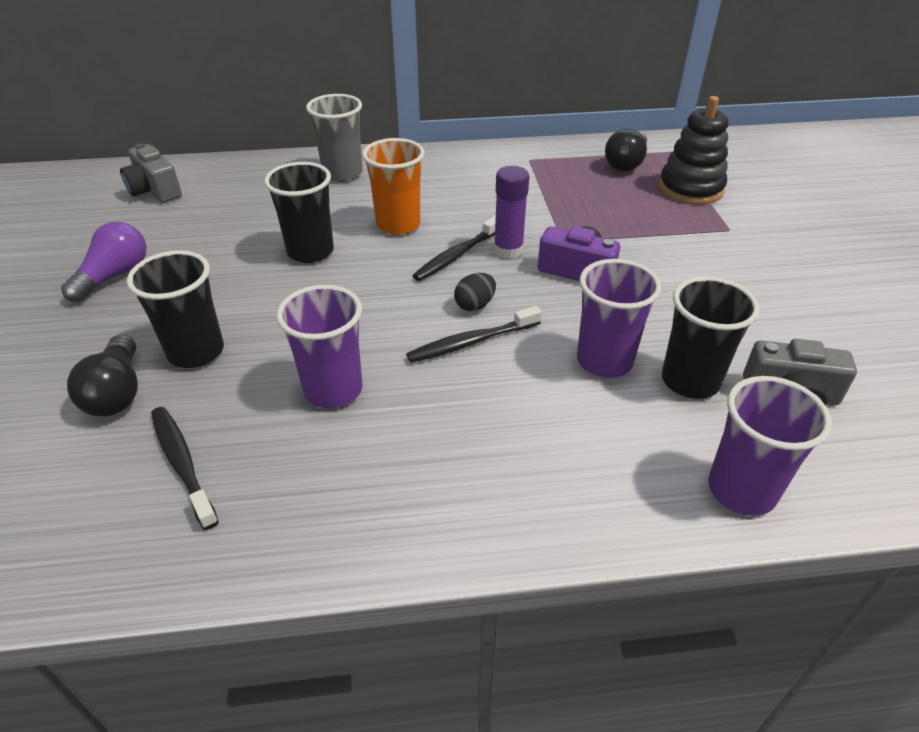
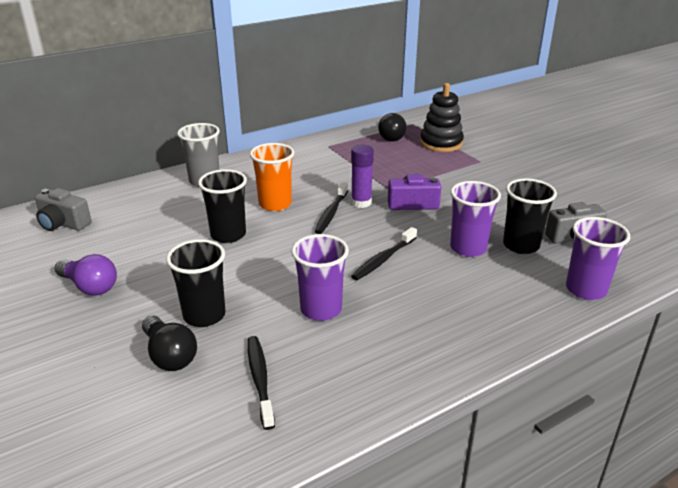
camera: 25 degrees left, 10 degrees down
(114, 276) = (90, 287): purple light bulb -> purple light bulb turned 120 degrees clockwise
(182, 464) = (260, 380): black toothbrush -> black toothbrush turned 45 degrees clockwise
(475, 305) = (367, 238): black egg -> none

